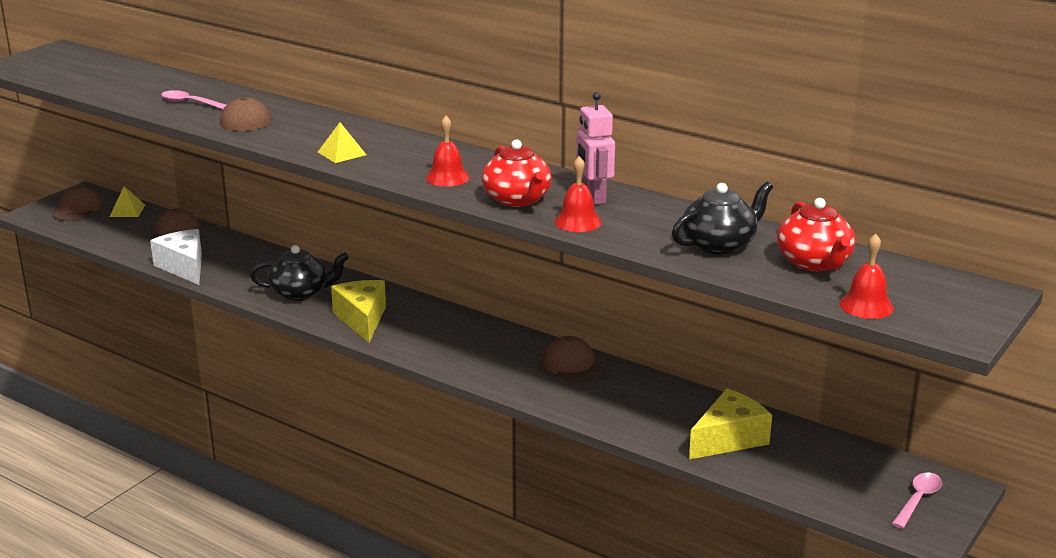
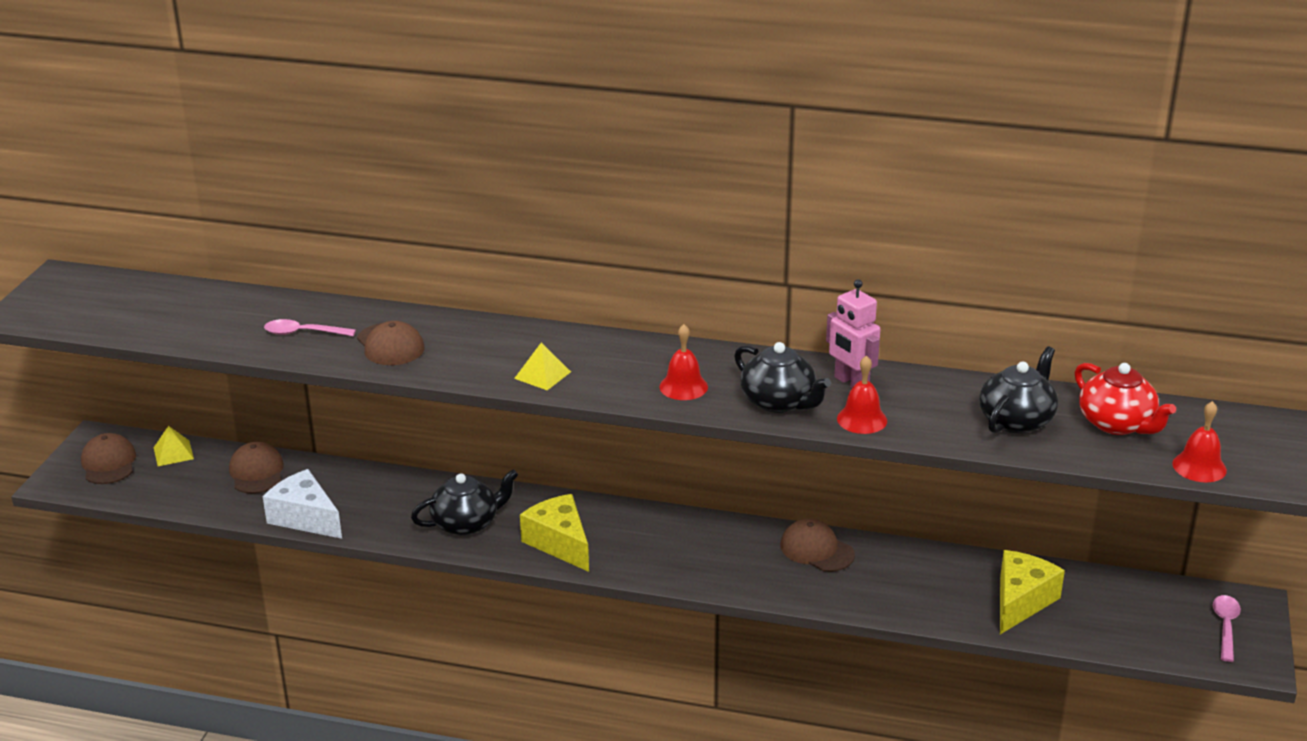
camera: 20 degrees left, 5 degrees up
(517, 199) = (779, 402): red teapot -> black teapot

